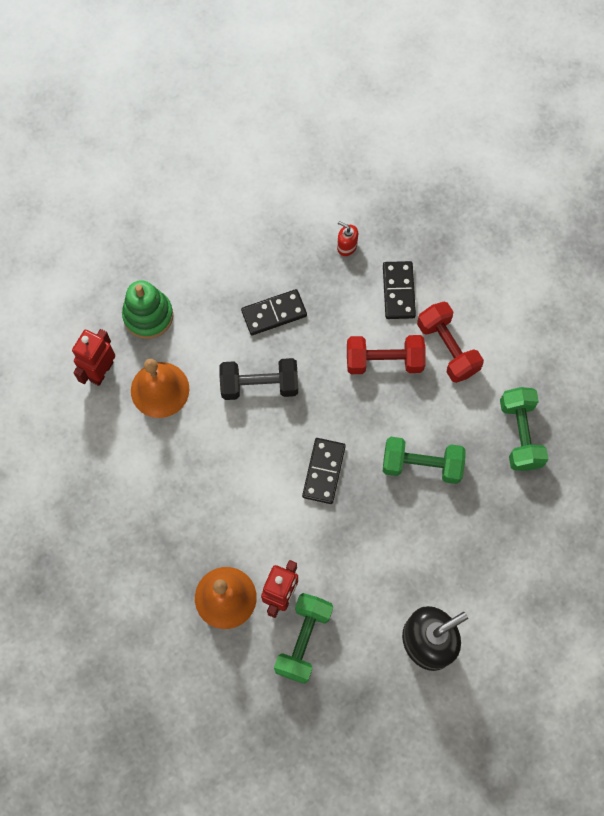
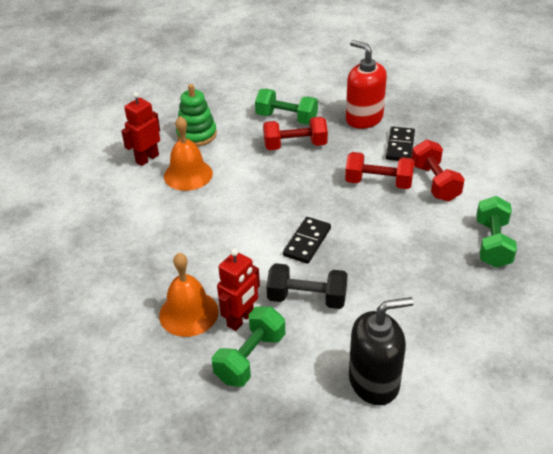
camera: 15 degrees right, 30 degrees down
(259, 385) = (269, 183): black dumbbell -> black dumbbell (307, 298)
(274, 313) = (295, 145): black domino -> red dumbbell
(346, 246) = (364, 118): red soap dispenser -> red soap dispenser, size x2.25
(421, 465) = (397, 251): green dumbbell -> green dumbbell (286, 118)

